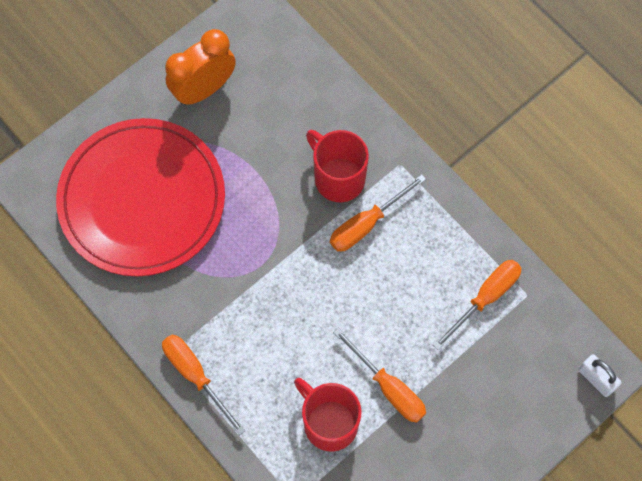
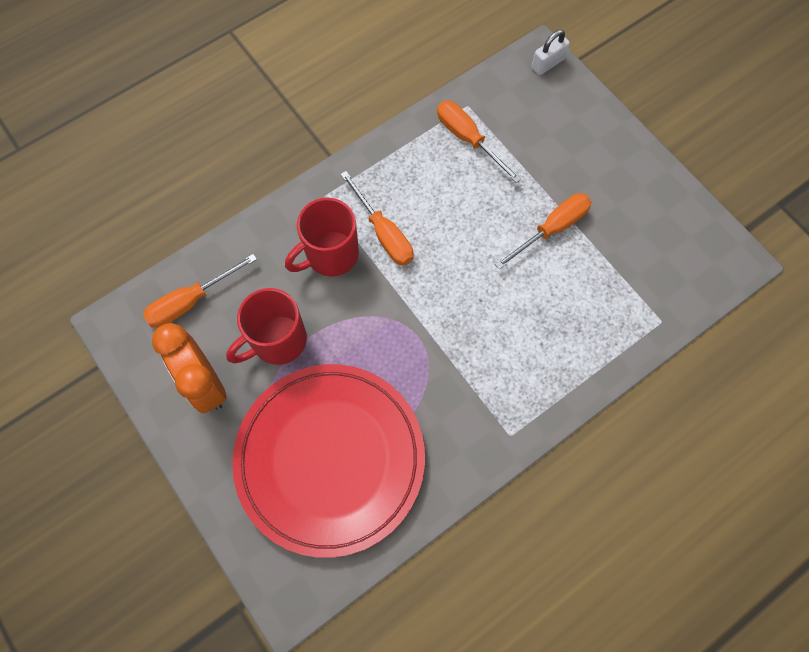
camera: 85 degrees left, 0 degrees up
(195, 375) = (534, 410): orange screwdriver -> orange screwdriver (191, 301)
(329, 422) = (585, 284): red mug -> red mug (277, 341)

